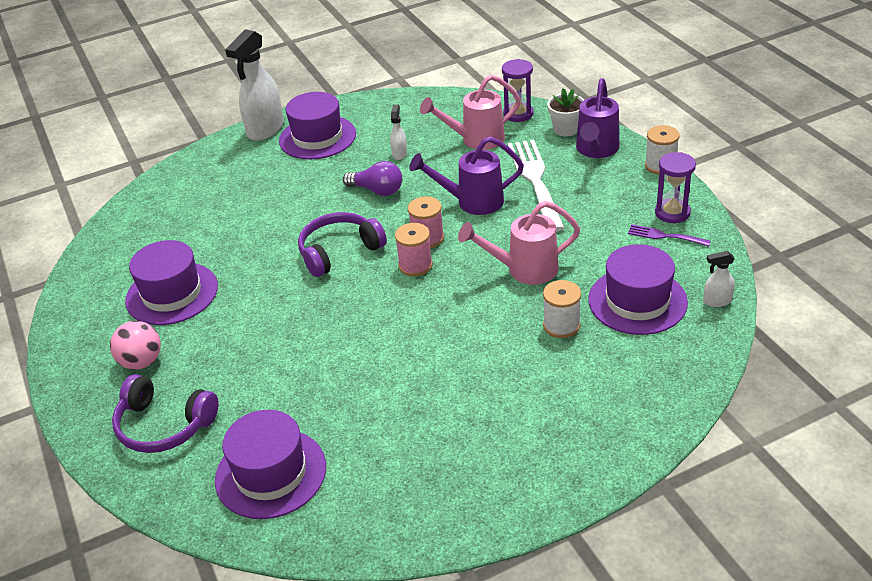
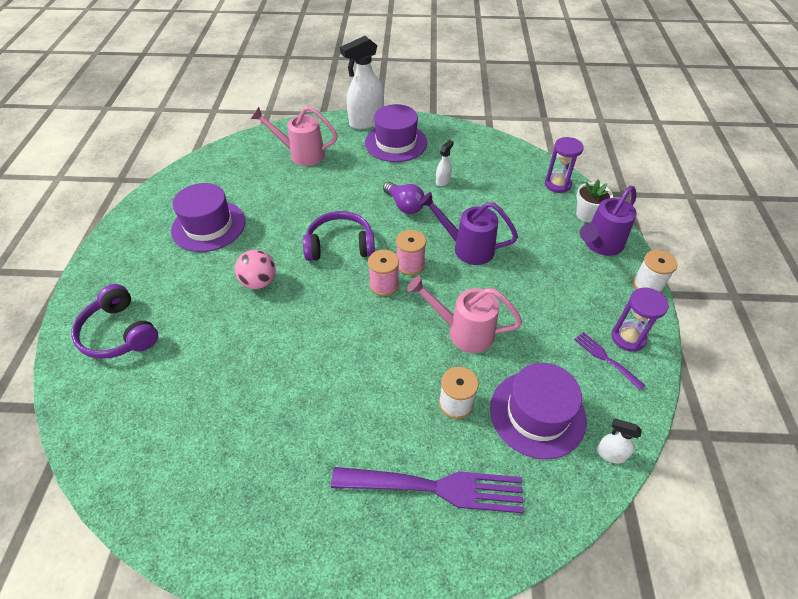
camera: 25 degrees right, 10 degrees up
(141, 362) = (148, 272): pink ball -> pink ball (259, 282)
(271, 473) = (148, 418): purple hat -> none
(476, 139) = (509, 193): pink watering can -> pink watering can (301, 154)
(535, 180) = (530, 251): white fork -> none
(593, 391) = (436, 487): none -> purple fork

